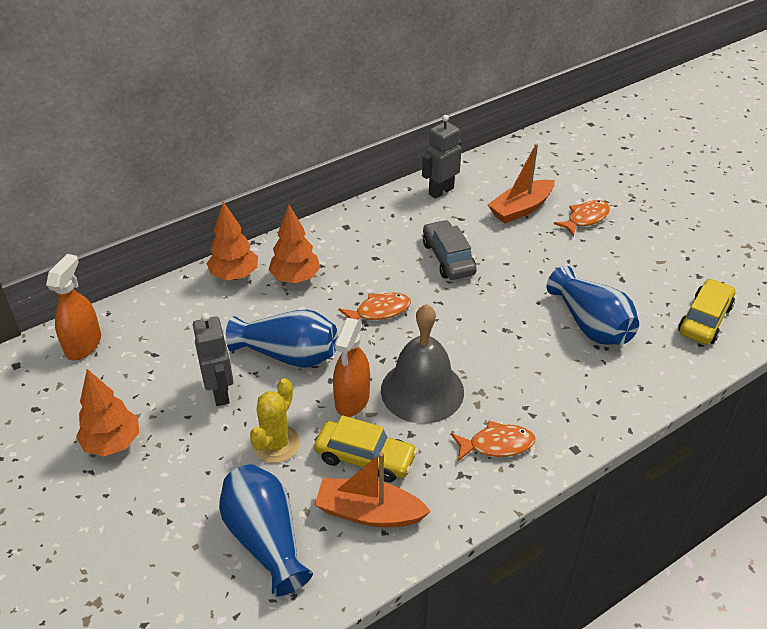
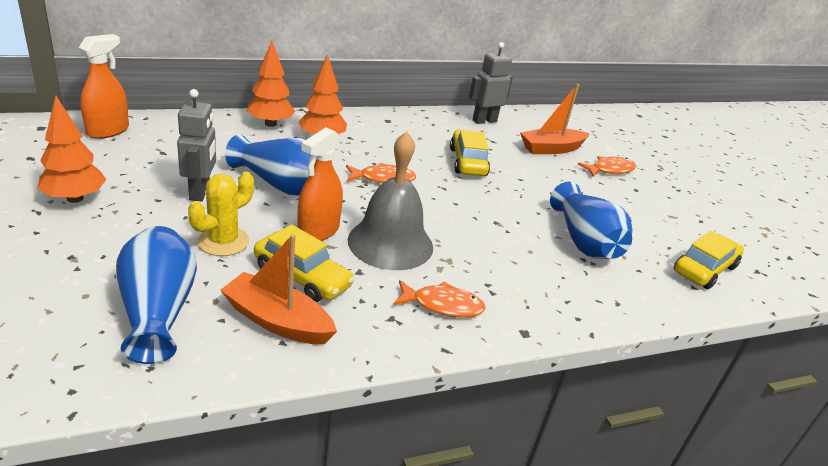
camera: 10 degrees right, 10 degrees down
(448, 258) = (467, 162): grey car -> yellow car

